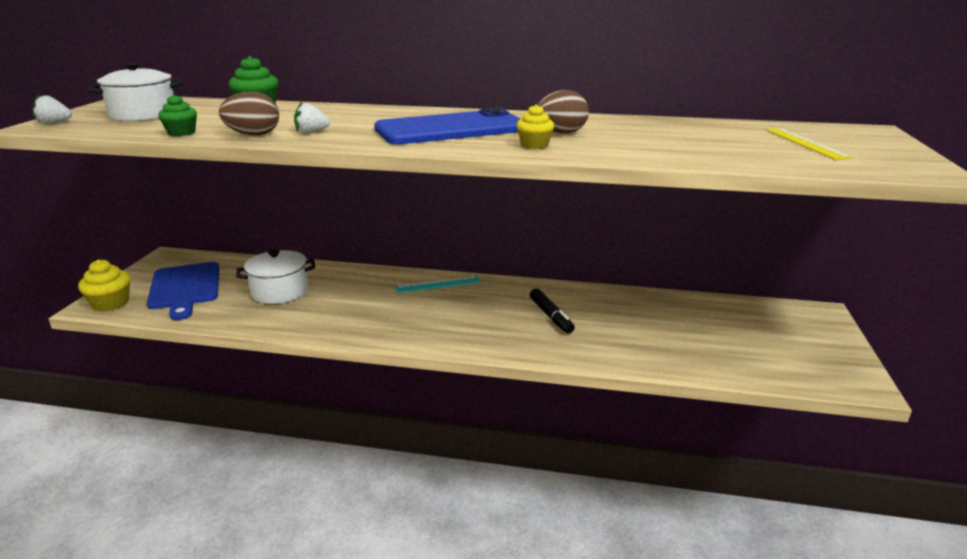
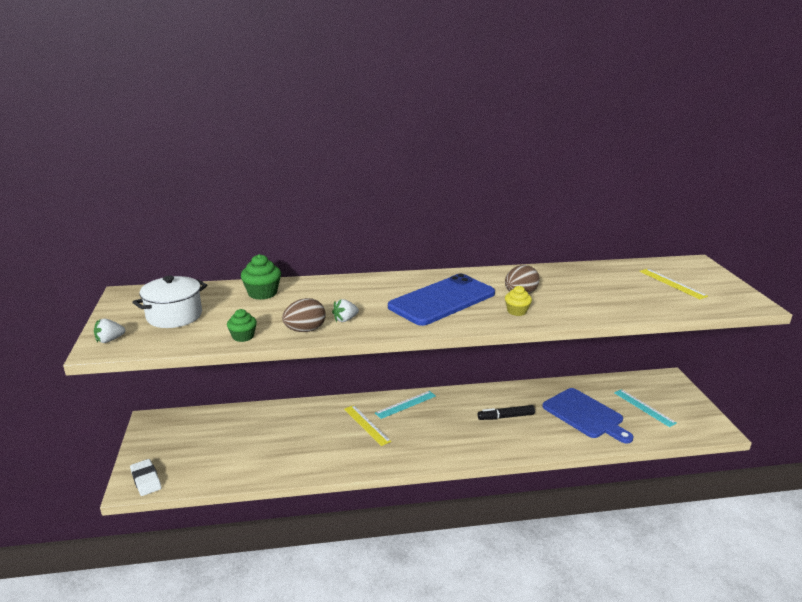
camera: 20 degrees left, 0 degrees up
(111, 303) = (146, 480): yellow cupcake -> white eraser
(185, 288) = (200, 450): blue cutting board -> blue cutting board (585, 415)
(280, 291) = (285, 436): white pot -> none
(376, 296) = (366, 425): none -> yellow ruler
(551, 316) = (506, 417): black marker -> black marker turned 120 degrees clockwise
(757, 338) = (644, 407): none -> turquoise ruler

